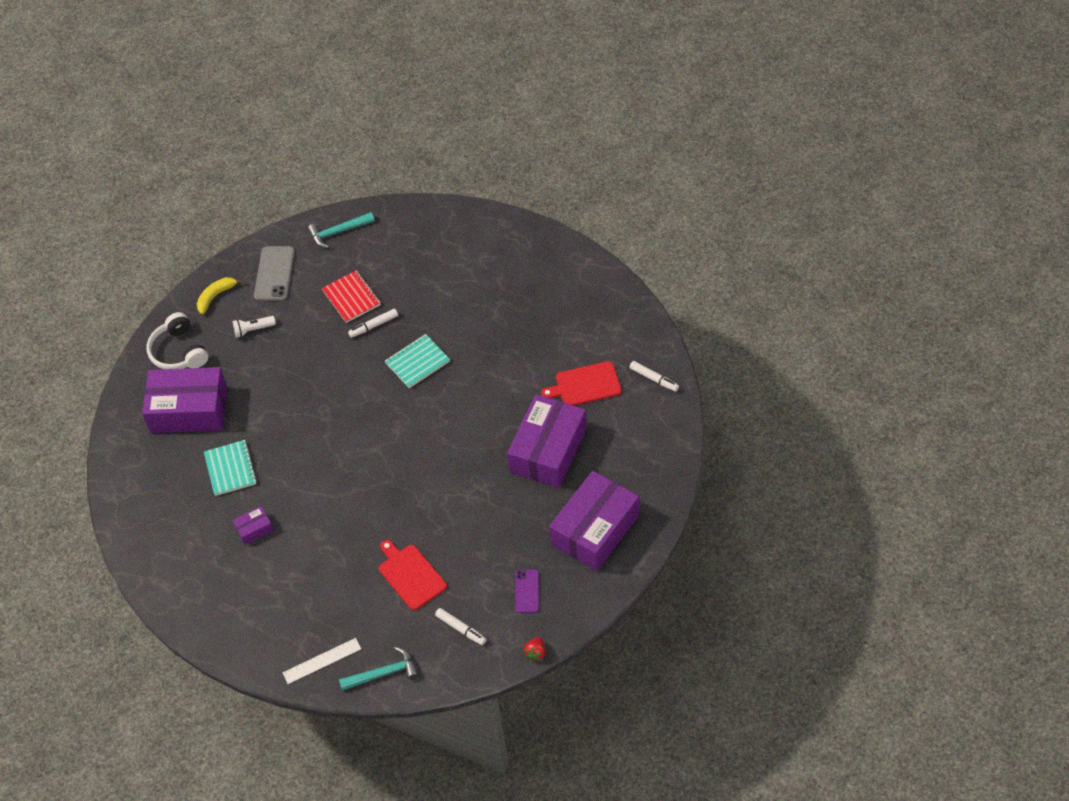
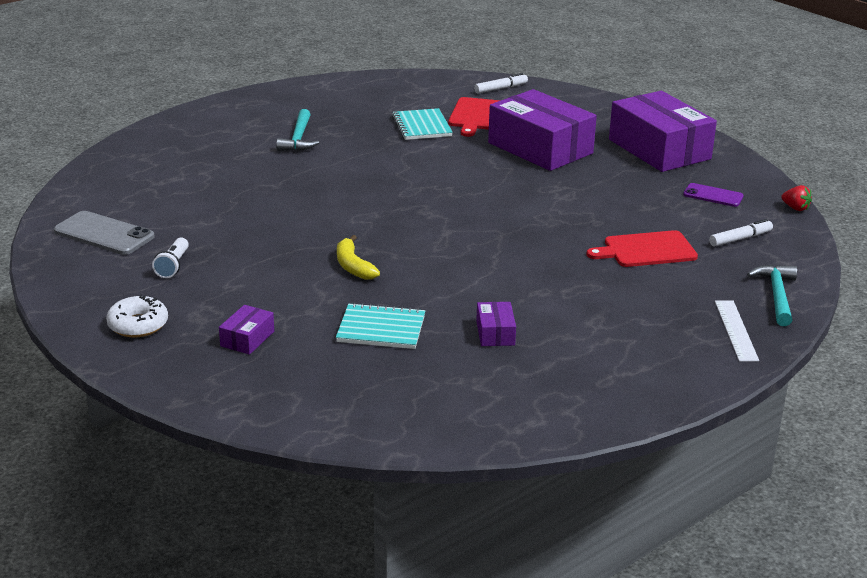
camera: 70 degrees left, 25 degrees down
(179, 351) = (138, 325): white headphones -> white donut
(189, 409) = (247, 338): purple box -> purple box, size x0.42
(216, 296) = (82, 279): yellow banana -> yellow banana (353, 266)
(338, 232) = (99, 184): turquoise hammer -> turquoise hammer (298, 138)
(351, 298) = (208, 198): red notebook -> none
(374, 326) = (267, 195): white marker -> none
(417, 362) = (349, 183): turquoise notebook -> turquoise notebook (421, 126)

